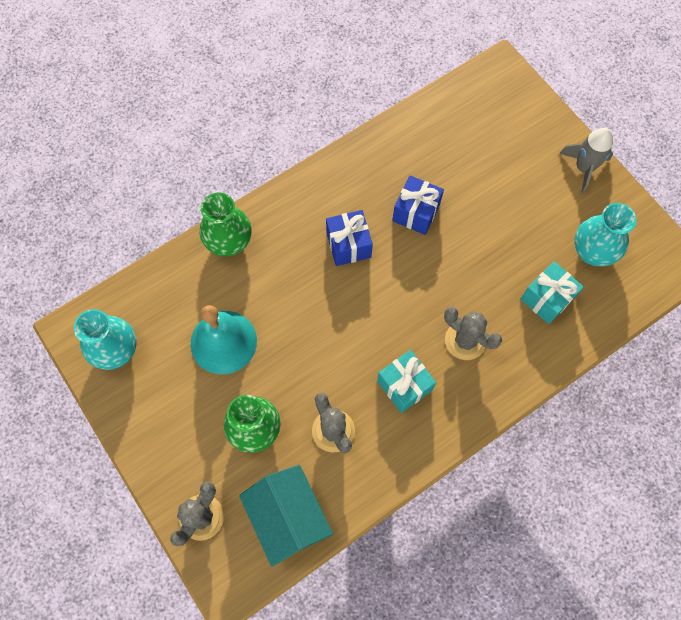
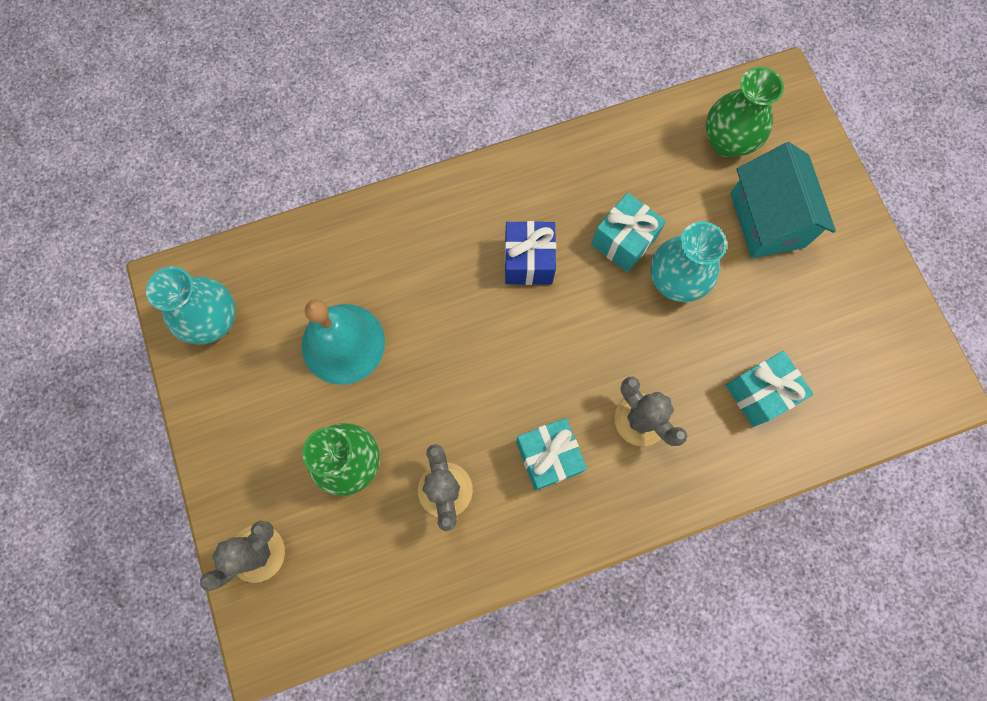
camera: 15 degrees right, 5 degrees up
(229, 242) = (384, 221): green vase -> green vase (727, 142)
(288, 517) = (361, 583): turquoise house -> turquoise house (767, 220)
(416, 212) = (623, 241): blue gift -> turquoise gift
(583, 168) = (854, 237): grey rocket -> none
(592, 252) = (835, 348): turquoise vase -> turquoise vase (675, 281)

